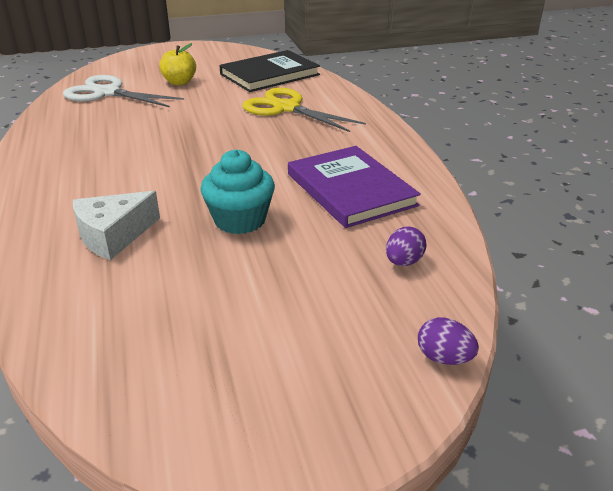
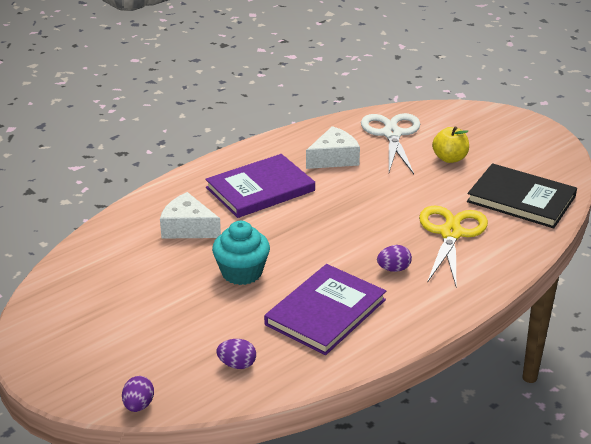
camera: 65 degrees right, 0 degrees up
(101, 173) = (260, 189): none -> purple book
(105, 125) = (334, 158): none -> white cheese
(313, 142) = (393, 269): none -> purple egg

